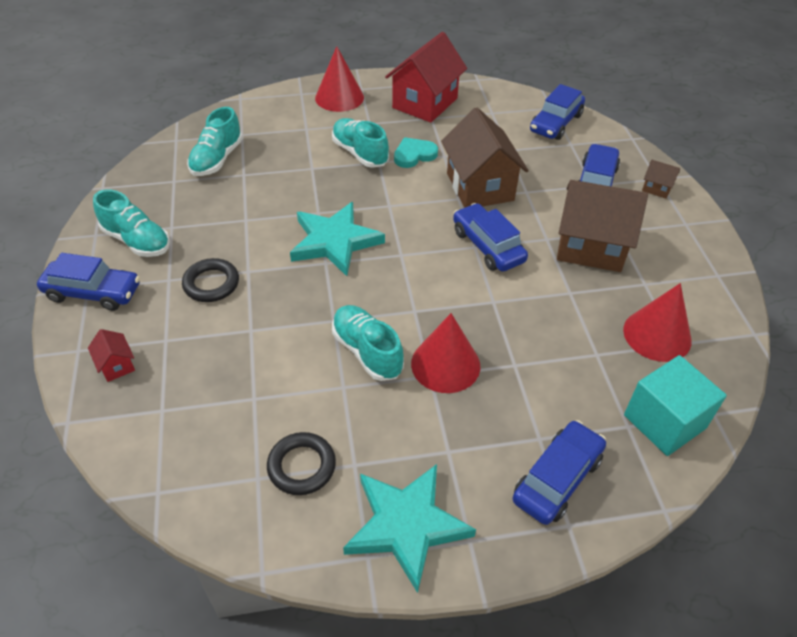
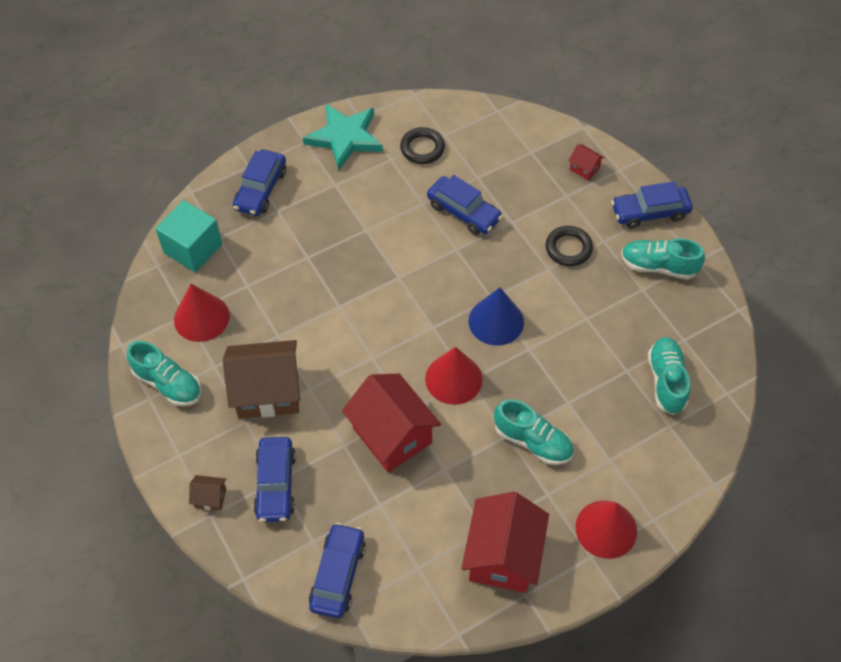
camera: 160 degrees right, 10 degrees up
(334, 241) = (496, 321): turquoise star -> blue cone
(367, 351) = (418, 233): turquoise shoe -> turquoise shoe (168, 383)
(414, 155) = (476, 459): turquoise heart -> none
(445, 364) = (358, 241): red cone -> red cone (453, 379)
(480, 187) = (392, 435): brown house -> red house
(488, 246) = (361, 362): blue car -> blue car (463, 212)

